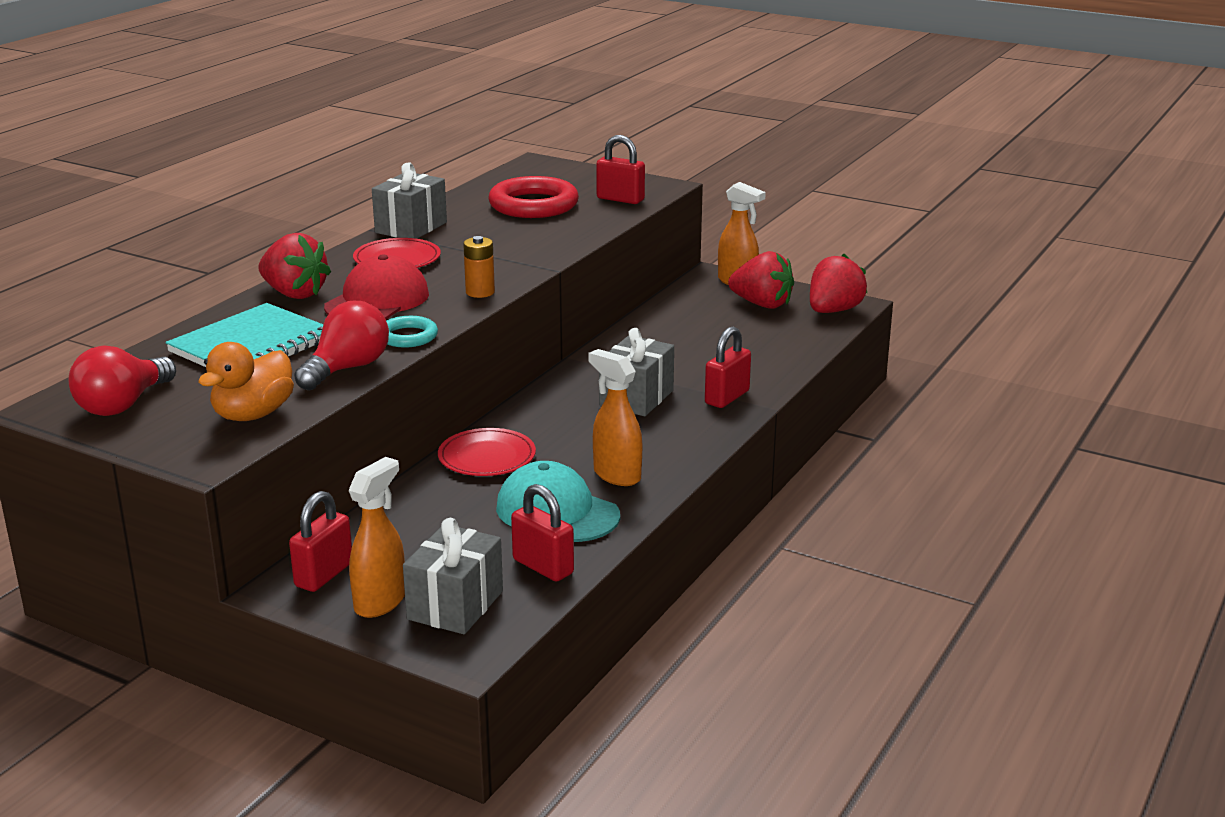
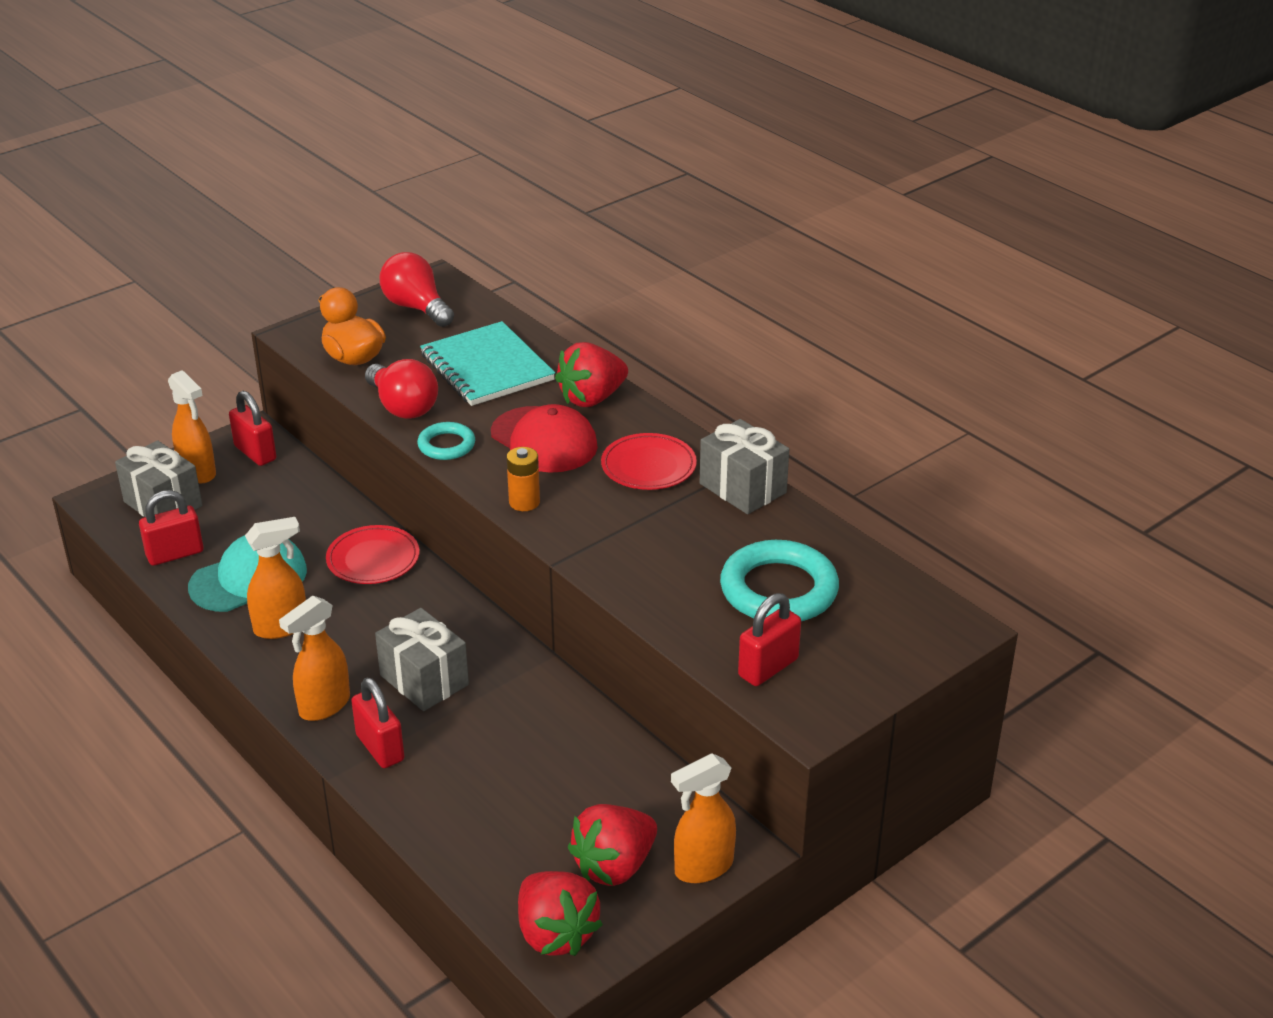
camera: 110 degrees right, 10 degrees up
(533, 205) = (778, 590): red ring -> turquoise ring
(701, 430) = (324, 706): none -> orange spray bottle

